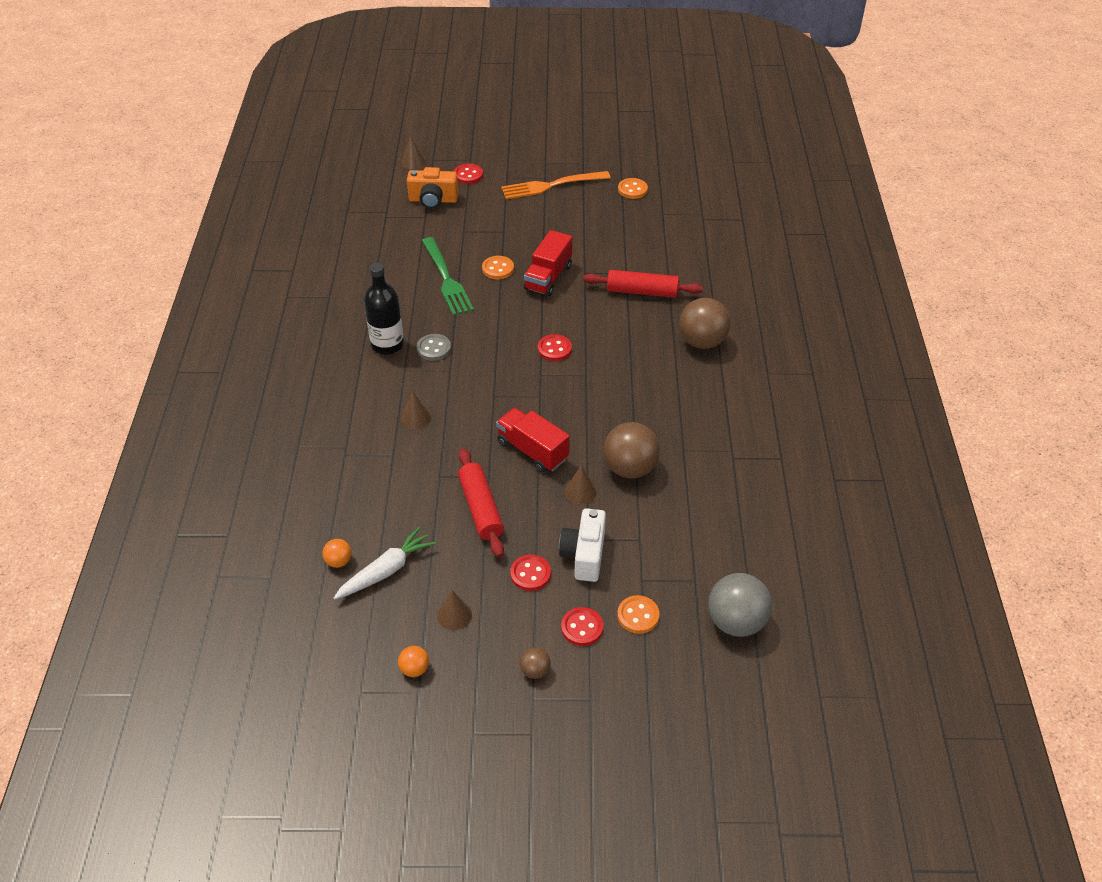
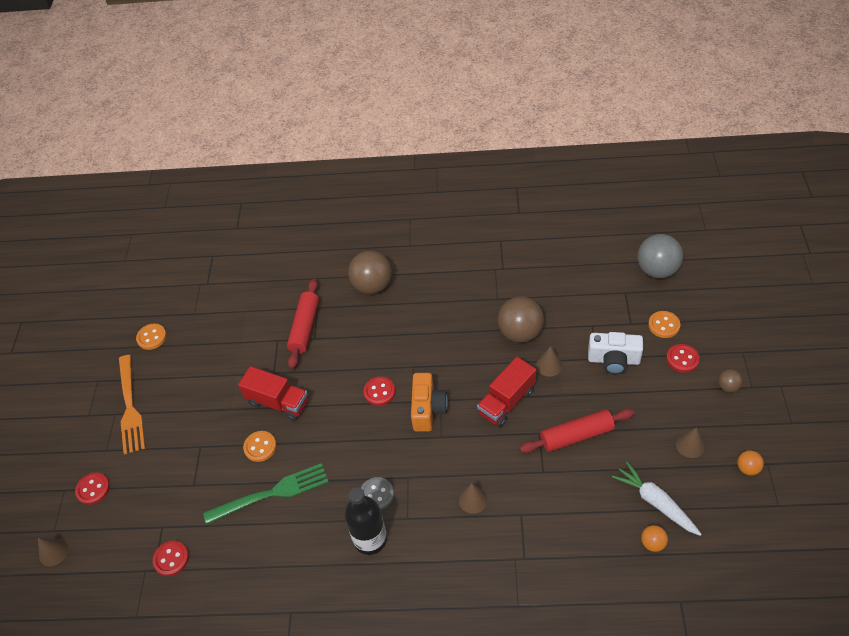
camera: 85 degrees left, 5 degrees up
(433, 200) = (132, 521): orange camera -> orange camera (427, 409)
(530, 574) = (639, 395): red button -> red button (171, 559)

